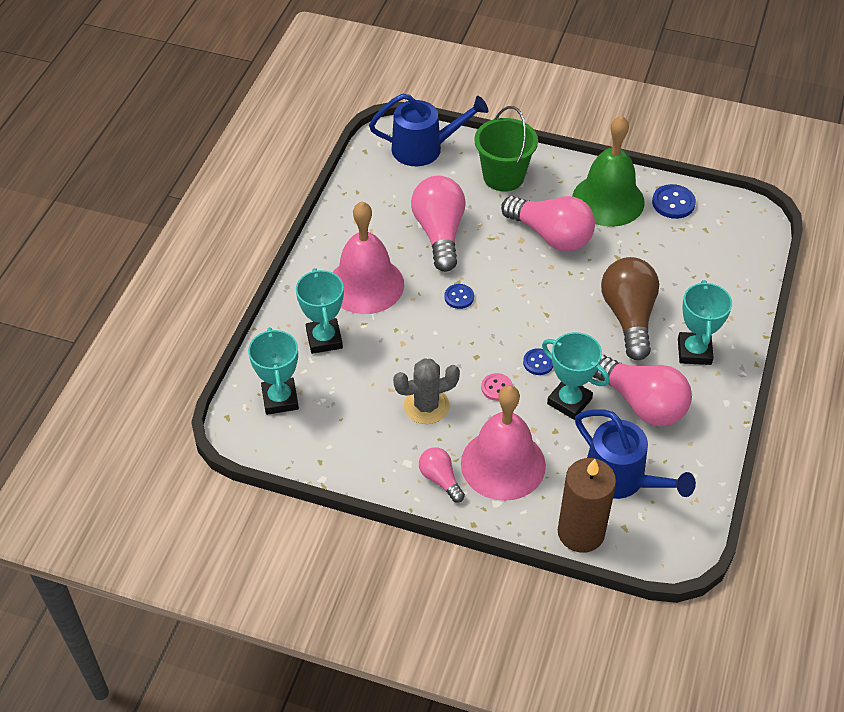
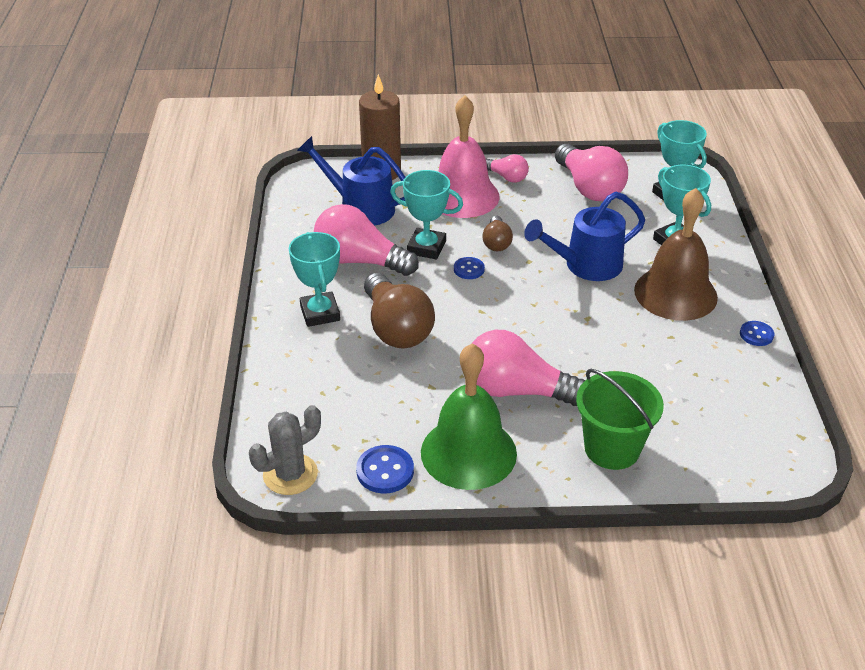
camera: 160 degrees right, 10 degrees down
(366, 284) = (675, 293): pink bell -> brown bell
(425, 148) = (733, 460): blue watering can -> blue watering can (585, 266)
(426, 406) = (549, 217): grey cactus -> grey cactus (290, 474)
(439, 233) = (640, 361): pink light bulb -> pink light bulb (589, 188)
(459, 297) = (577, 304): blue button -> blue button (756, 334)
(496, 388) = (496, 242): pink button -> brown light bulb

